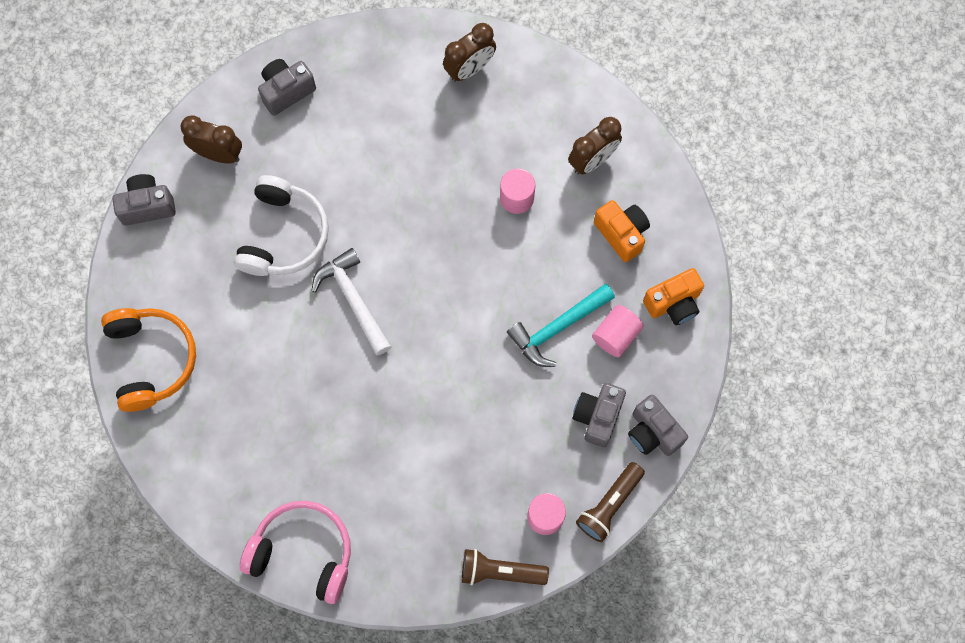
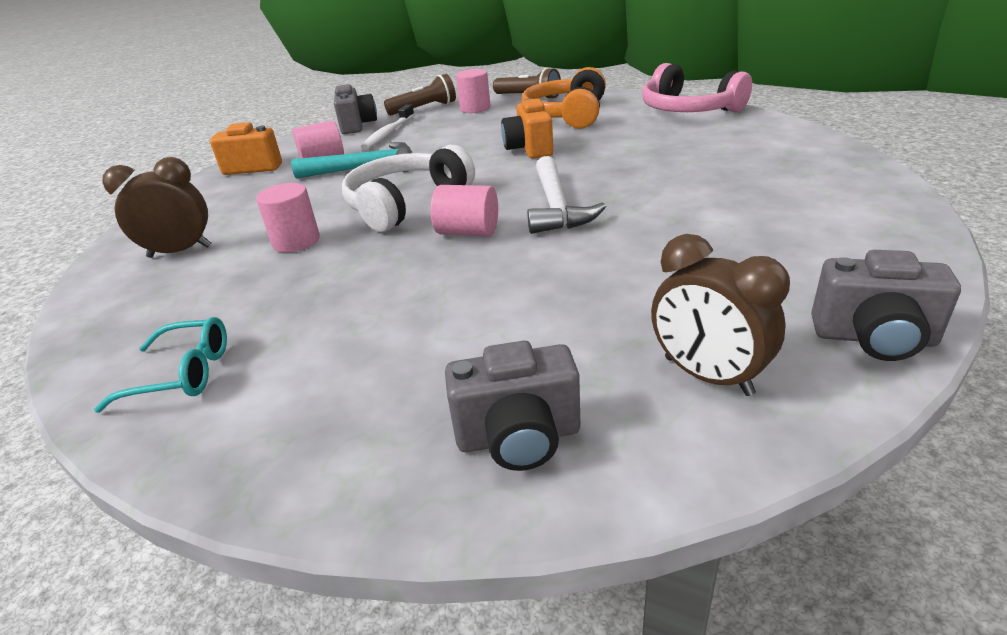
camera: 150 degrees left, 40 degrees down
(151, 359) = (853, 203): orange headphones -> orange headphones (567, 115)
(283, 235) = (621, 265): white headphones -> white headphones (406, 204)
(399, 245) = (468, 232): none -> pink cylinder
(469, 69) = (182, 374): brown clock -> turquoise glasses
(597, 417) = (388, 133): grey camera -> white toothbrush
(622, 234) = (234, 204): orange camera -> orange camera (529, 149)

